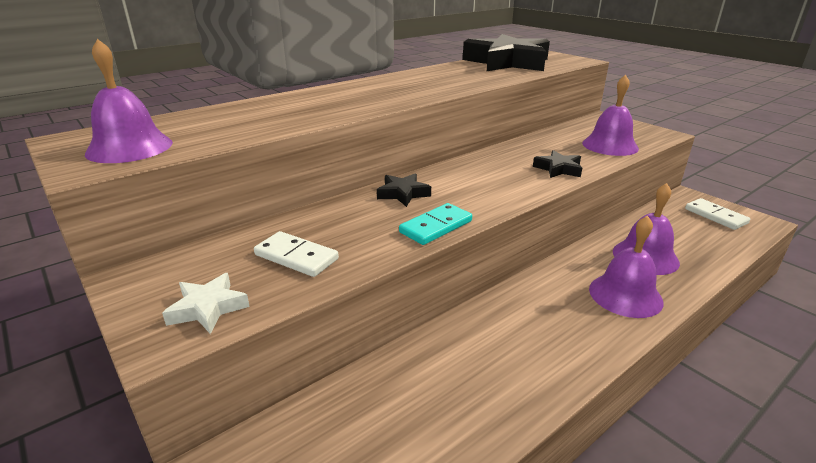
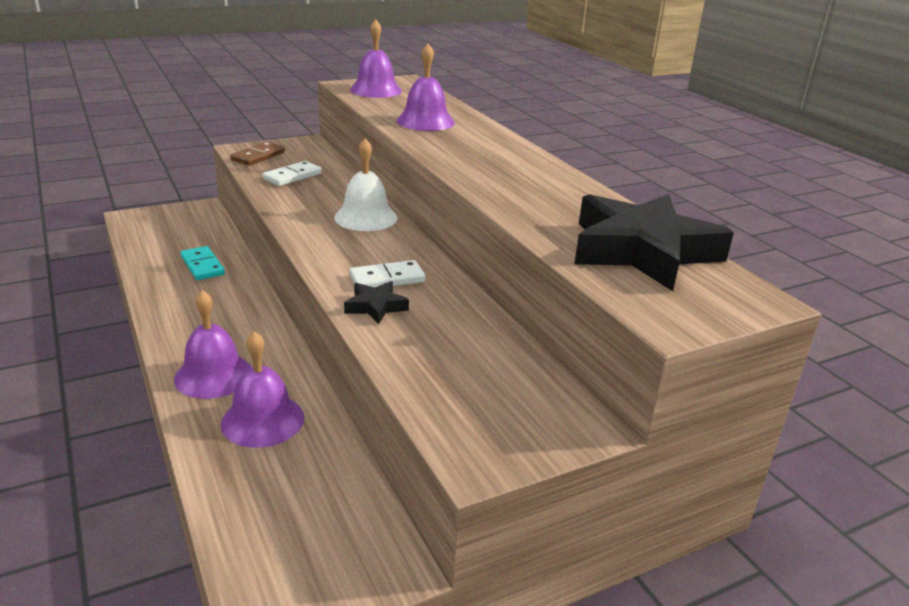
camera: 100 degrees right, 0 degrees up
(208, 308) = (258, 156): white star -> brown domino
(403, 194) = (366, 217): black star -> white bell
(436, 227) = (295, 220): turquoise domino -> turquoise domino (202, 266)
(610, 145) = (438, 375): purple bell -> purple bell (425, 121)
(715, 216) = (314, 557): white domino -> white domino (387, 279)

